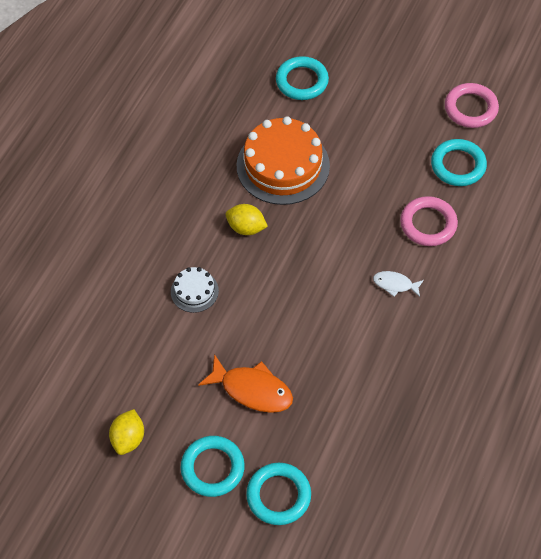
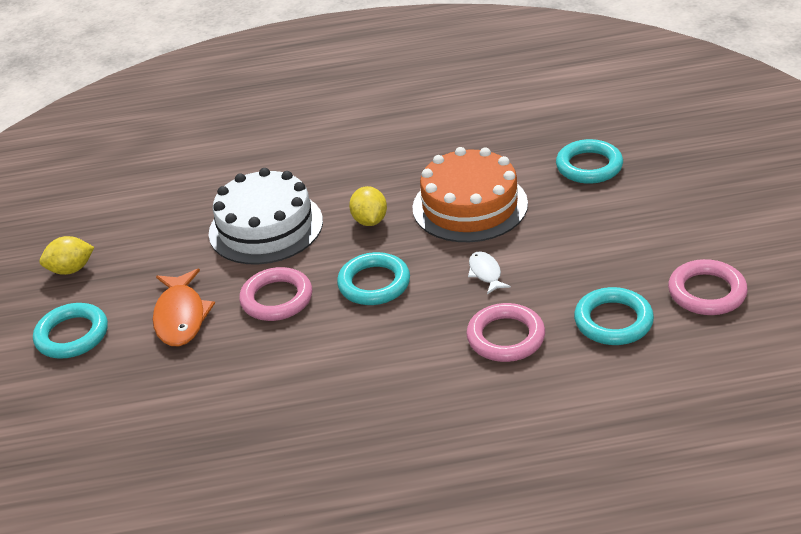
camera: 60 degrees right, 20 degrees down
(194, 291) = (266, 227): white cake -> white cake, size x2.07
(278, 495) = (67, 394): turquoise ring -> turquoise ring (374, 283)
(283, 324) = (277, 299): none -> pink ring
(395, 284) = (399, 351): white fish -> white fish (485, 273)

